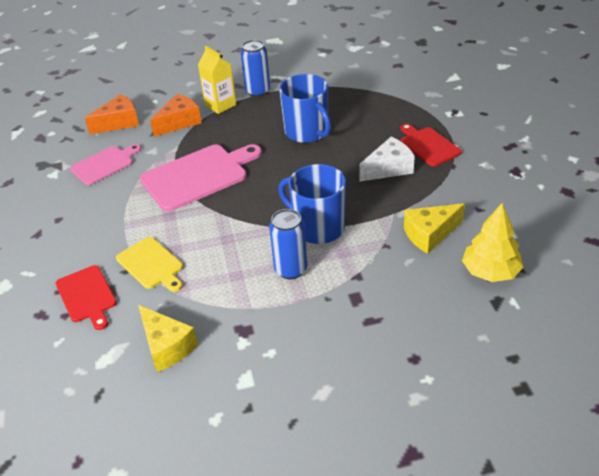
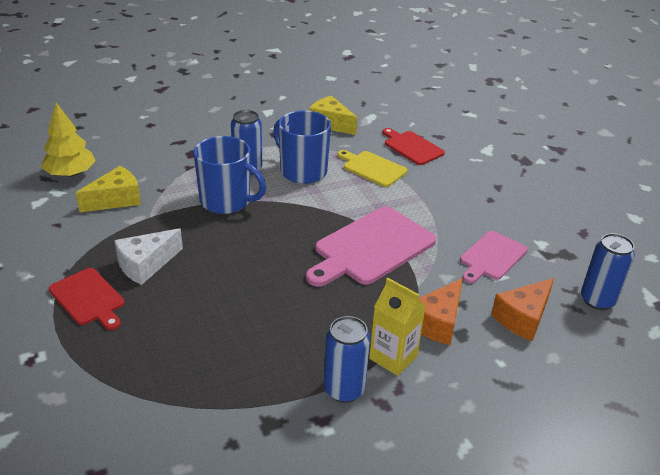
camera: 165 degrees right, 5 degrees down
(56, 131) = (597, 300): none -> blue can
(307, 132) = (251, 313): blue mug -> blue mug (302, 171)

